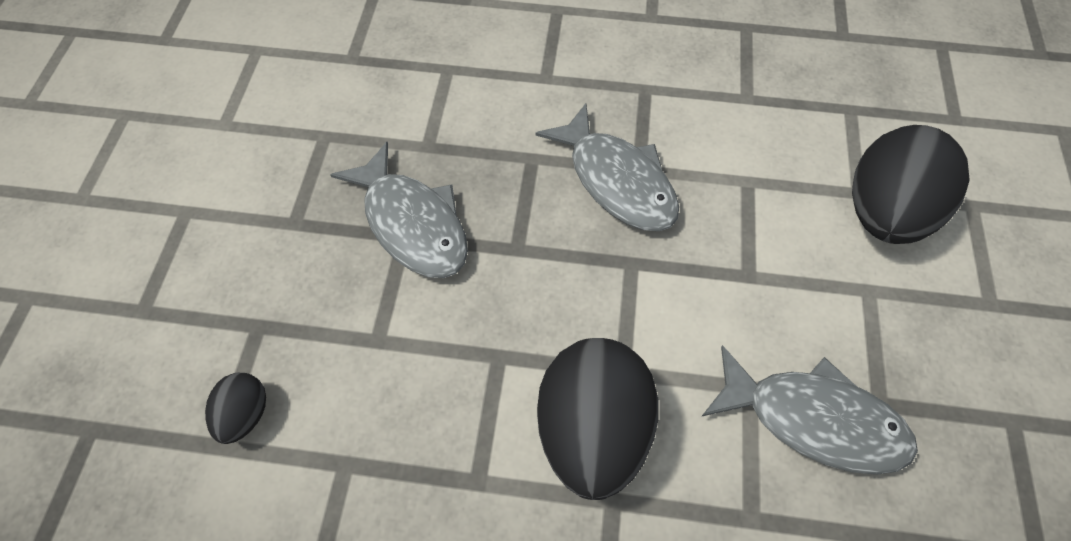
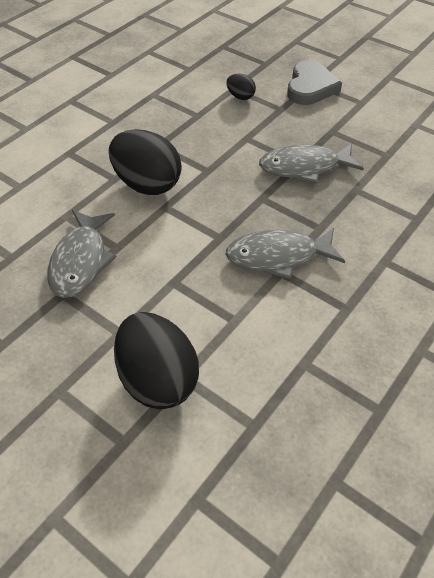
camera: 120 degrees right, 10 degrees down
(162, 306) = (310, 87): none -> grey heart
(814, 419) = (81, 261): grey fish -> grey fish turned 45 degrees counterclockwise

